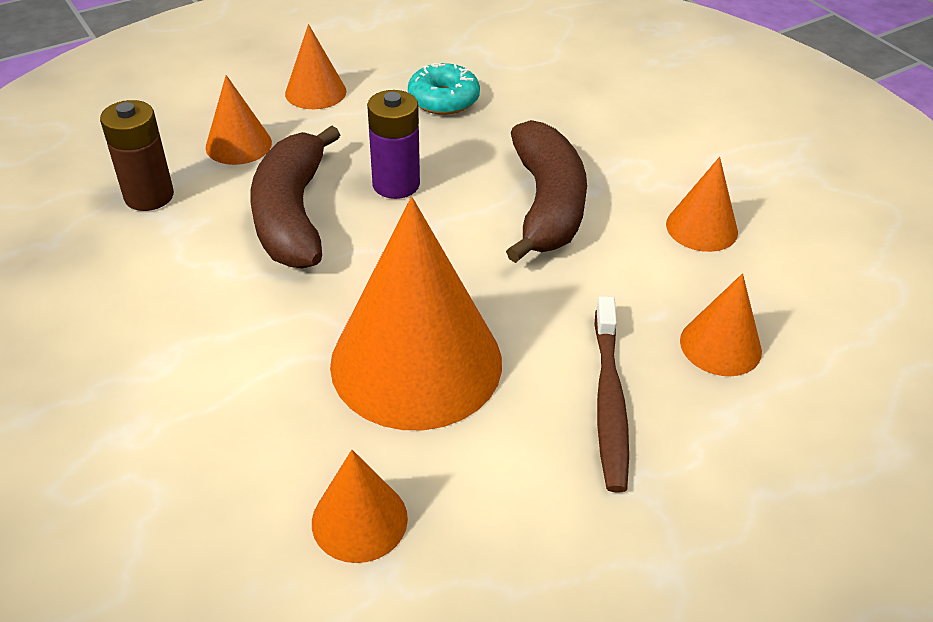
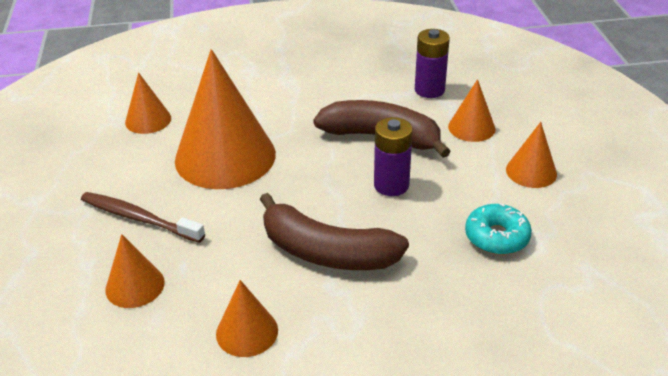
camera: 115 degrees right, 5 degrees down
(149, 196) = (429, 90): brown battery -> purple battery

